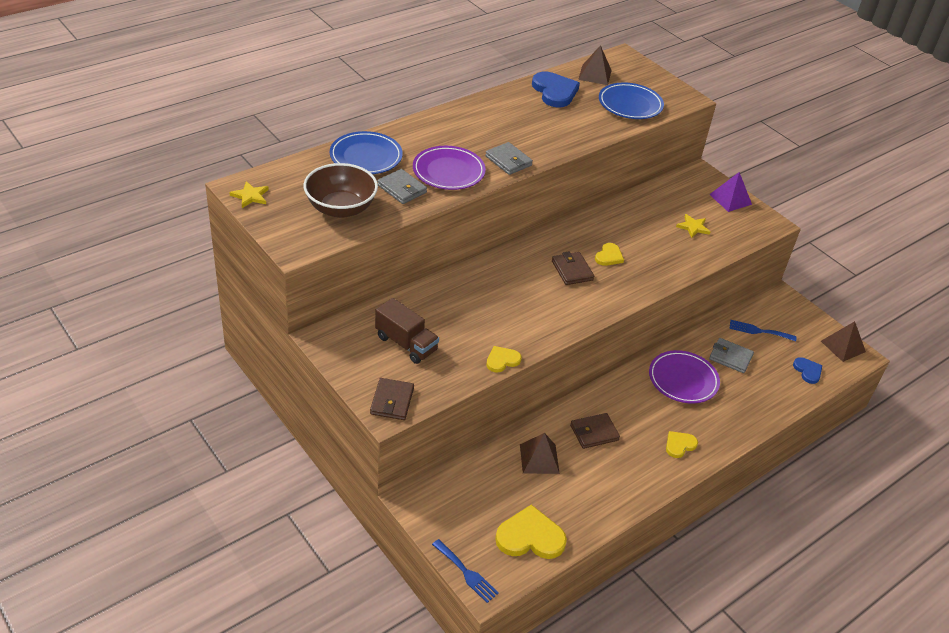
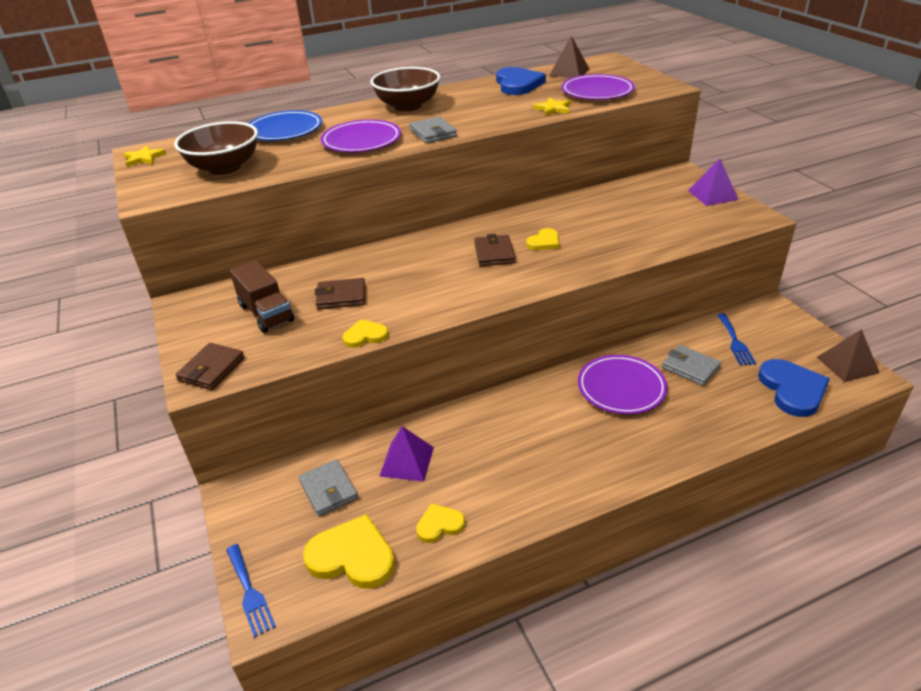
camera: 20 degrees right, 5 degrees down
(402, 189) = (301, 154): grey wallet -> grey wallet (328, 490)
(466, 122) = (408, 106): none -> brown bowl
(539, 458) = (407, 461): brown pyramid -> purple pyramid
(594, 433) = (487, 438): brown wallet -> brown wallet (341, 297)
(630, 104) = (597, 92): blue plate -> purple plate
(679, 445) = (592, 462): yellow heart -> yellow heart (439, 524)
(693, 227) = (657, 218): yellow star -> yellow star (553, 109)
(758, 331) = (735, 342): blue fork -> blue fork turned 120 degrees counterclockwise
(807, 371) = (792, 389): blue heart -> blue heart, size x1.79

